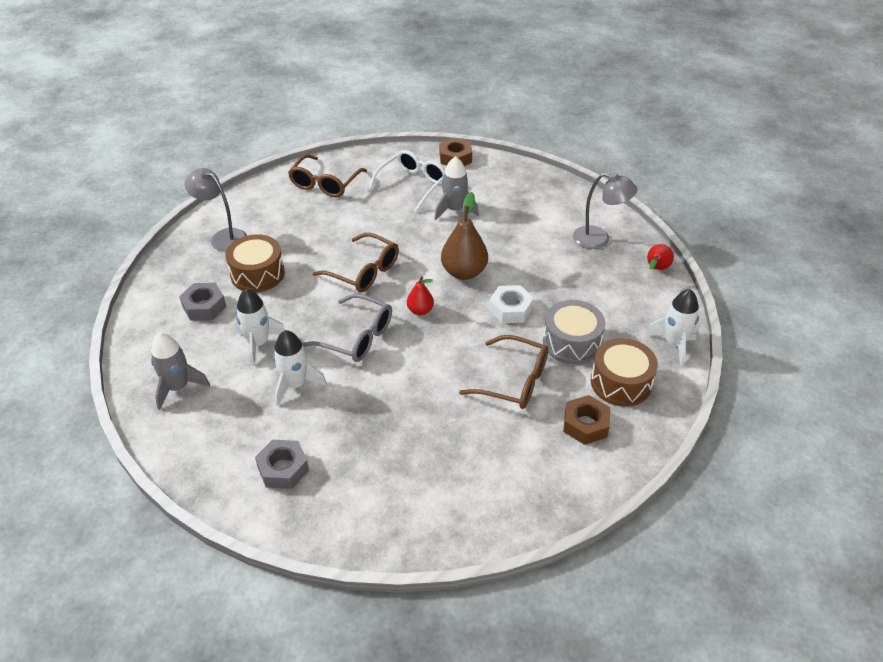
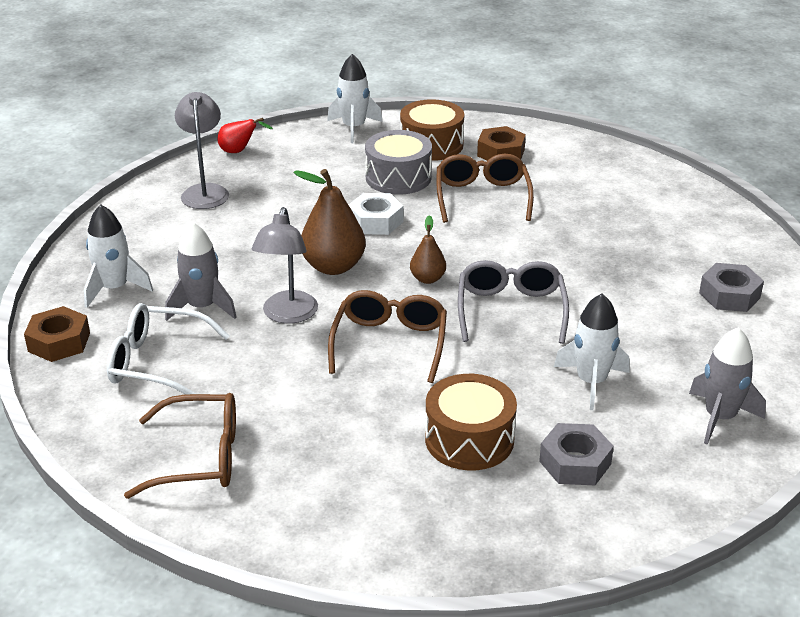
camera: 115 degrees left, 10 degrees down
(223, 237) = (415, 518): grey lamp -> grey lamp (288, 315)
(295, 385) = (622, 328): white rocket -> white rocket (114, 288)
(420, 310) = (427, 279): red pear -> brown pear

